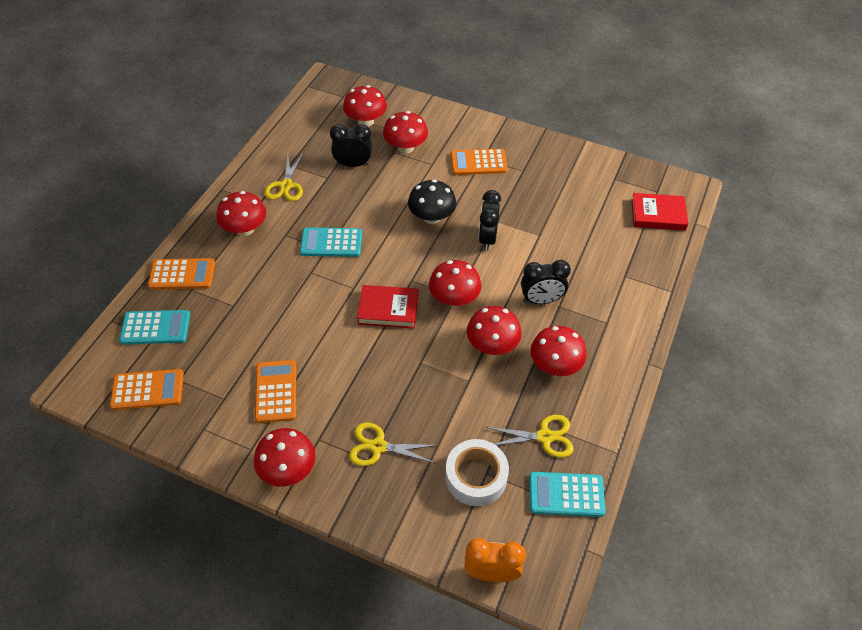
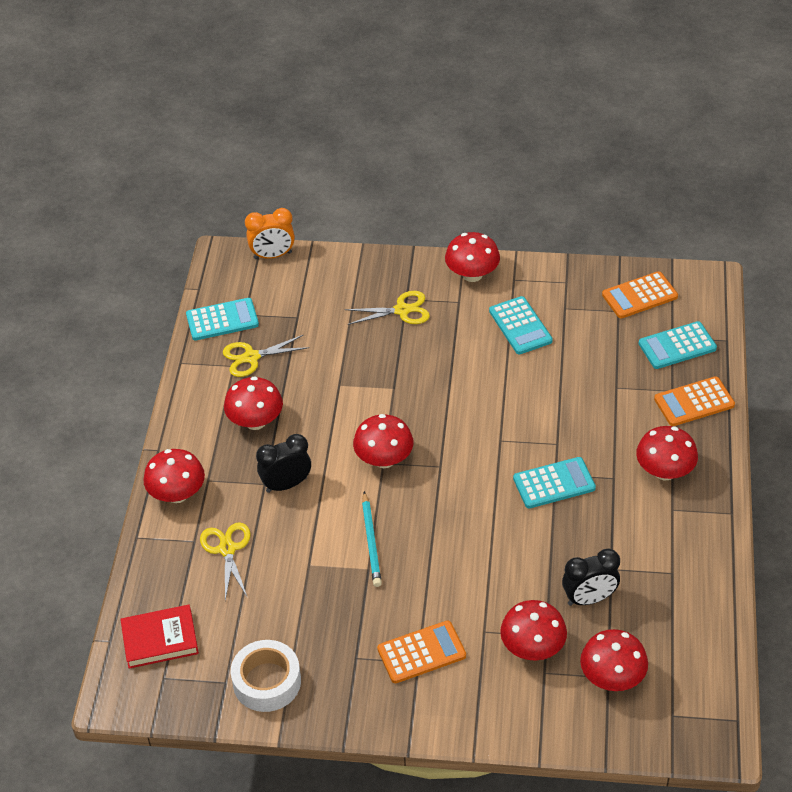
camera: 165 degrees right, 5 degrees down
(276, 391) = (520, 326): orange calculator -> turquoise calculator
(286, 185) = (655, 541): yellow scissors -> yellow scissors (227, 549)
(388, 309) = (451, 428): red book -> none
(431, 217) = (450, 551): black mushroom -> none
(476, 477) = (306, 312): white tape -> white tape (267, 682)
(487, 239) = (371, 541): black clock -> turquoise pencil
(492, 345) = (326, 423): red mushroom -> red mushroom (177, 494)

